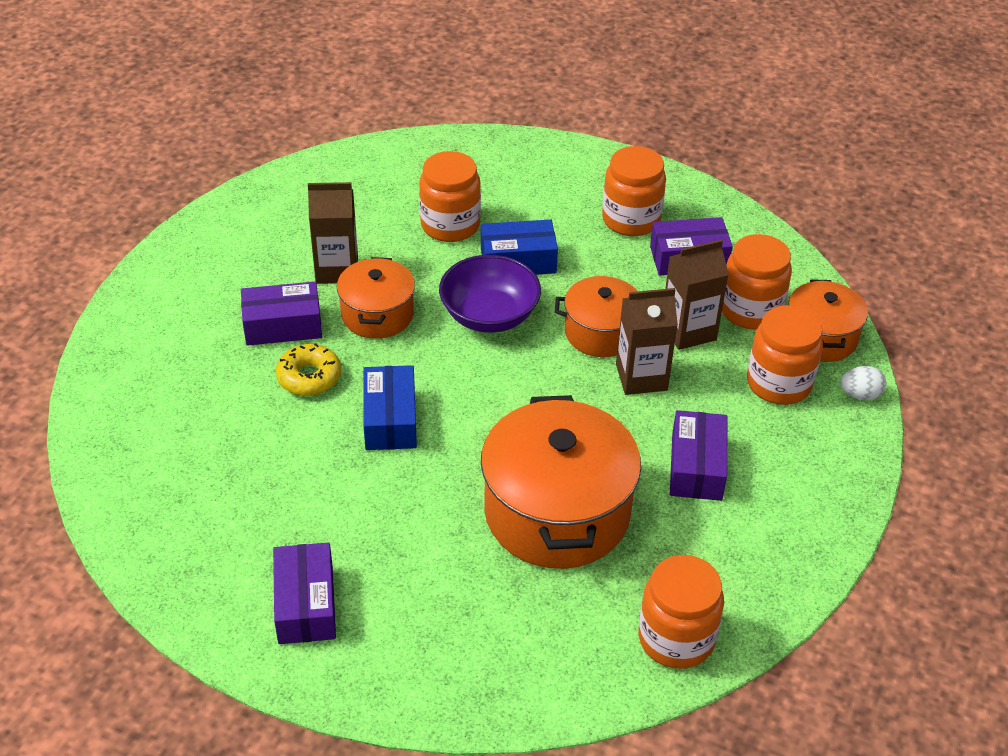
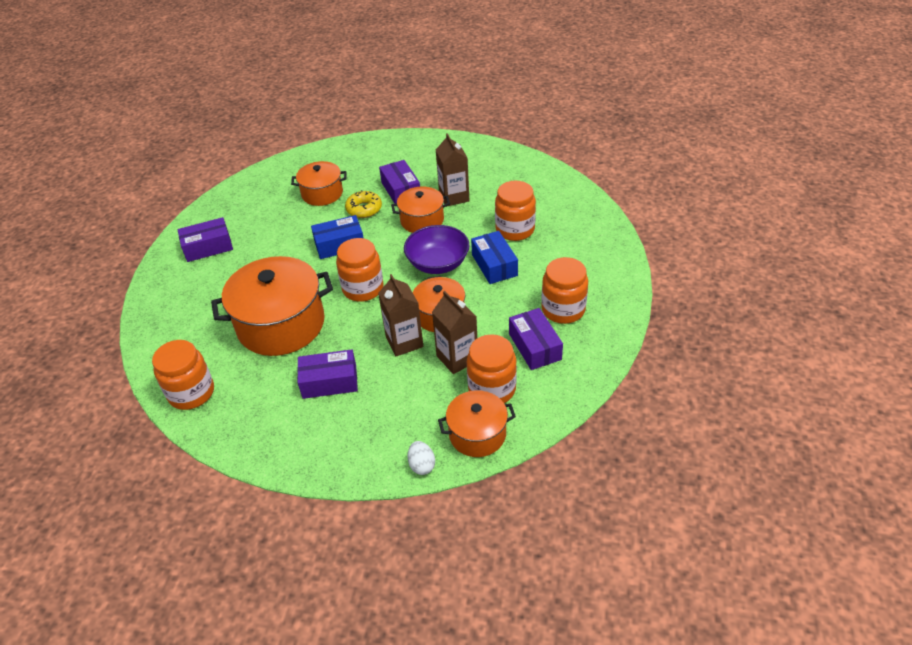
camera: 80 degrees right, 0 degrees up
(232, 425) = (322, 193): none -> orange pot
(779, 383) = (420, 415): orange jar -> orange jar (363, 288)

